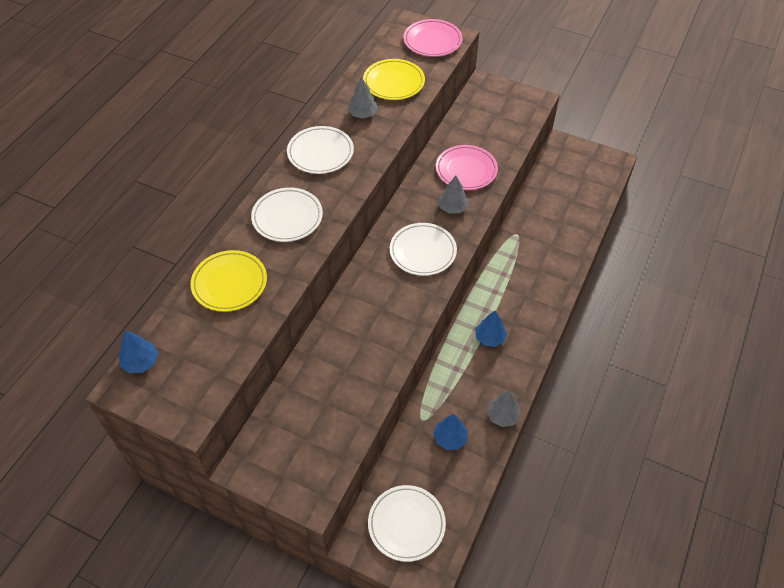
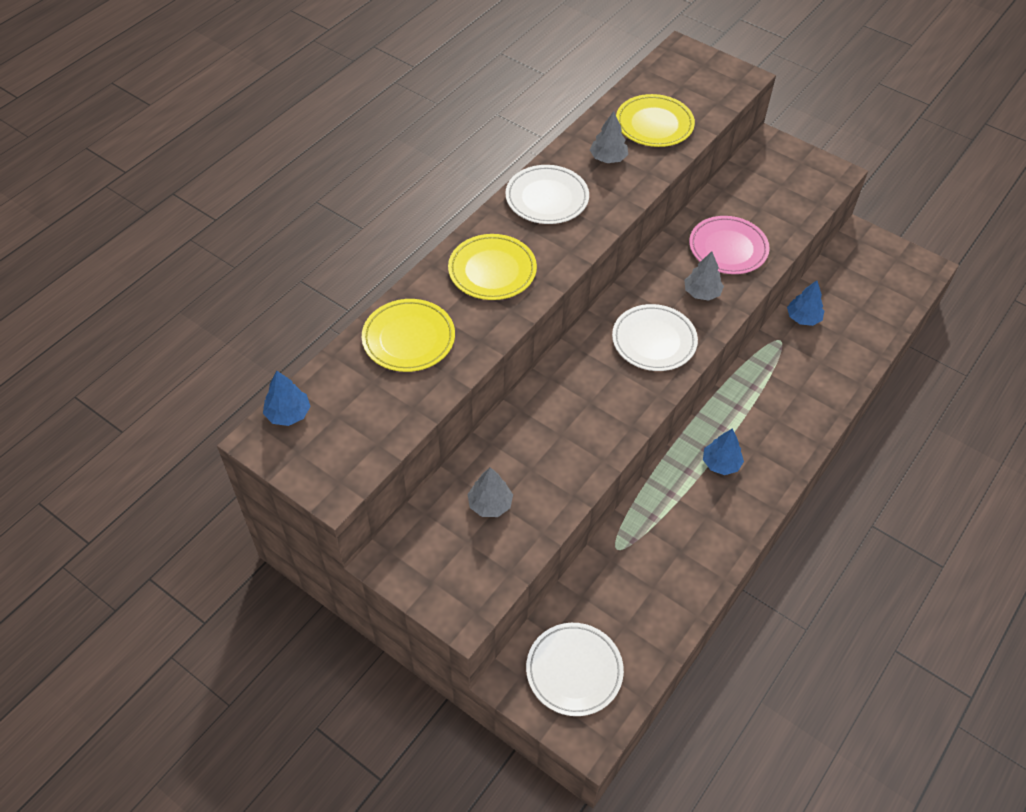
camera: 10 degrees right, 0 degrees up
(287, 217) = (492, 270): white plate -> yellow plate
(432, 41) = (713, 79): pink plate -> none
(450, 438) = (647, 577): blue tree -> blue tree (803, 318)
(502, 415) = (719, 562): grey tree -> grey tree (490, 504)

